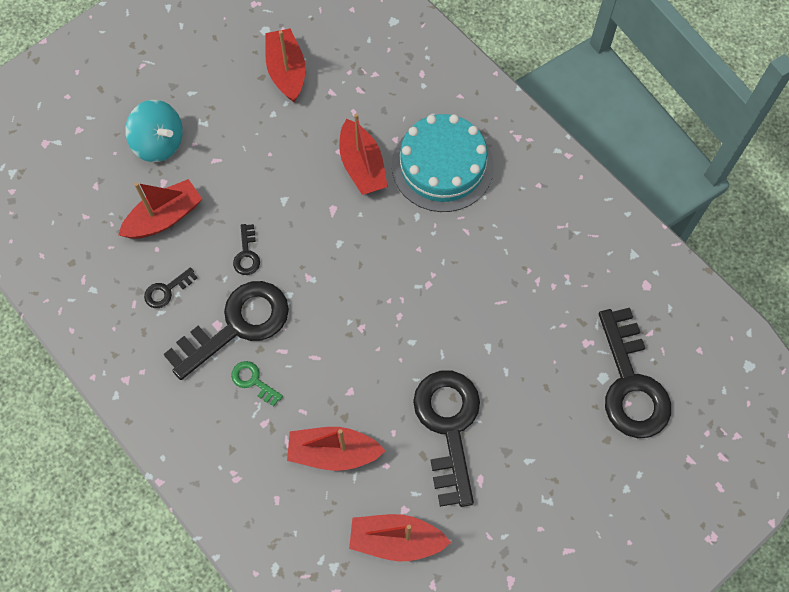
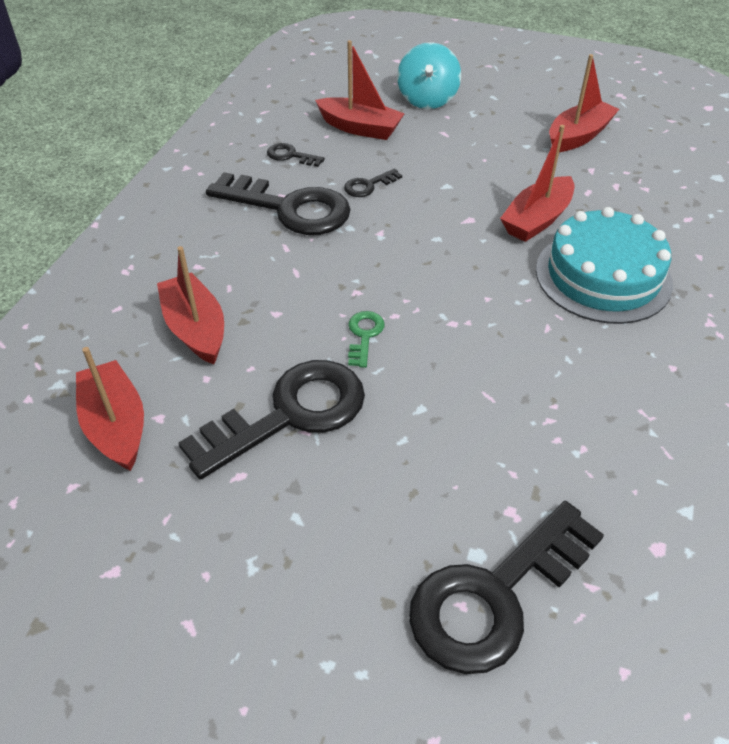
camera: 60 degrees right, 20 degrees down
(253, 381) = (238, 241): green key -> green key (364, 335)

